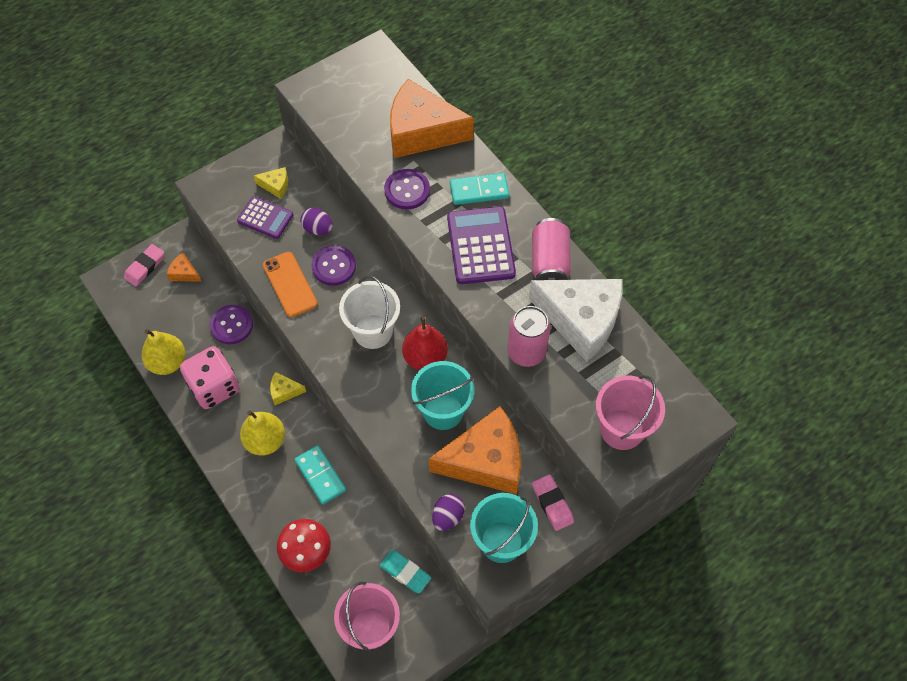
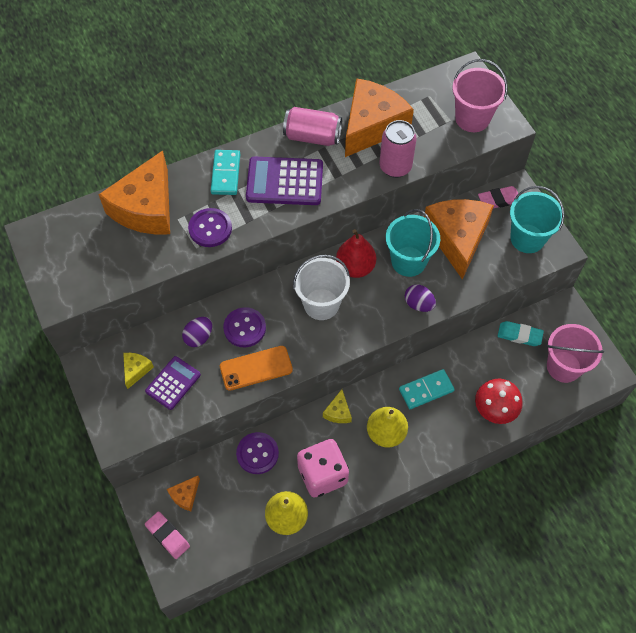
camera: 80 degrees left, 0 degrees up
(405, 572) = (519, 335): turquoise eraser -> turquoise eraser turned 60 degrees clockwise
(448, 517) = (503, 272): purple egg -> purple egg (418, 304)
(581, 320) = (372, 126): white cheese -> orange cheese

